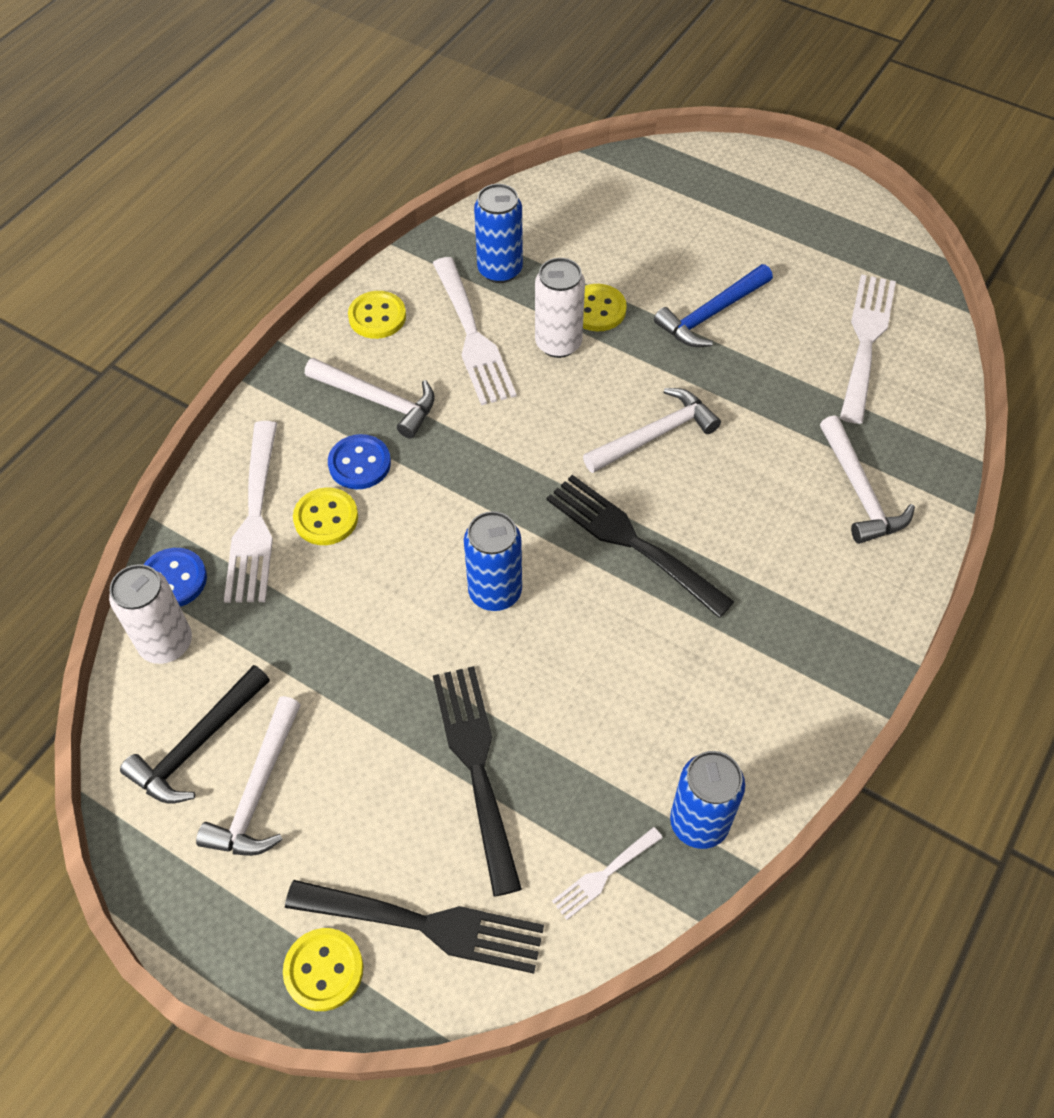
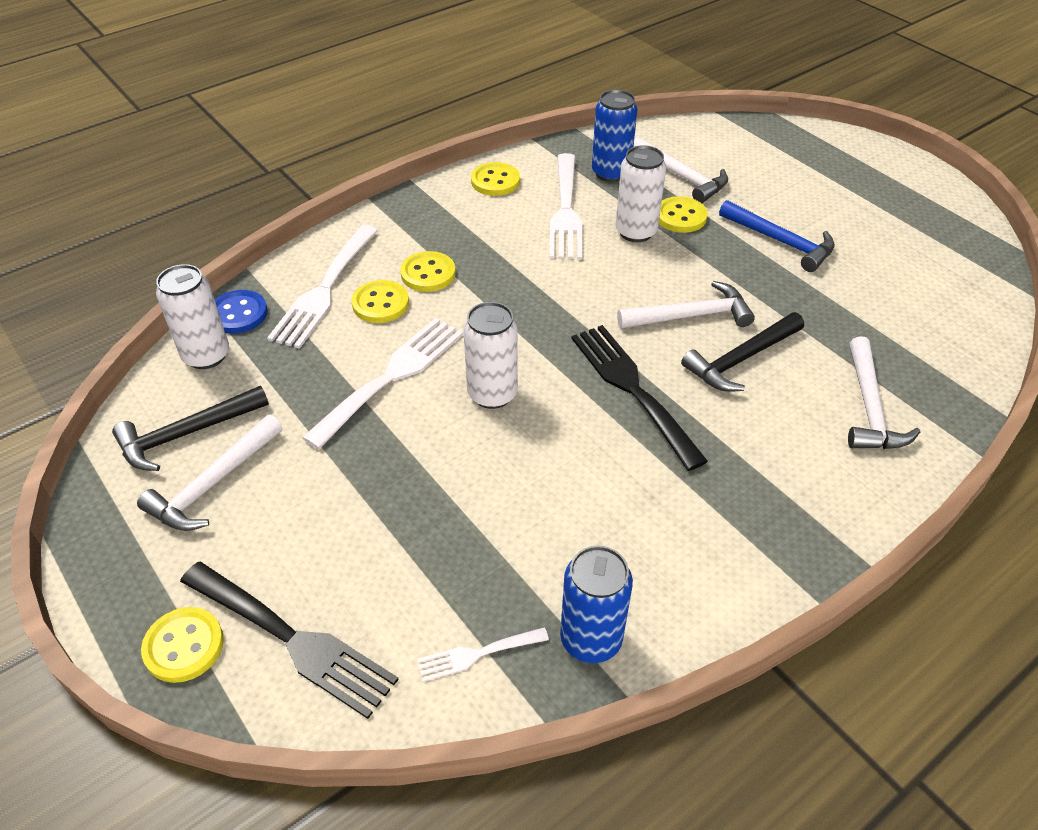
camera: 20 degrees right, 10 degrees down
(359, 464) = (428, 274): blue button -> yellow button
(378, 401) = (466, 235): white hammer -> white hammer (681, 177)
(476, 766) = (406, 523): black fork -> none
(495, 592) = (492, 394): blue can -> white can
(711, 314) = (781, 242): blue hammer -> blue hammer turned 120 degrees counterclockwise
(722, 473) = (740, 359): none -> black hammer
(865, 341) = (920, 294): white fork -> white fork (391, 376)

